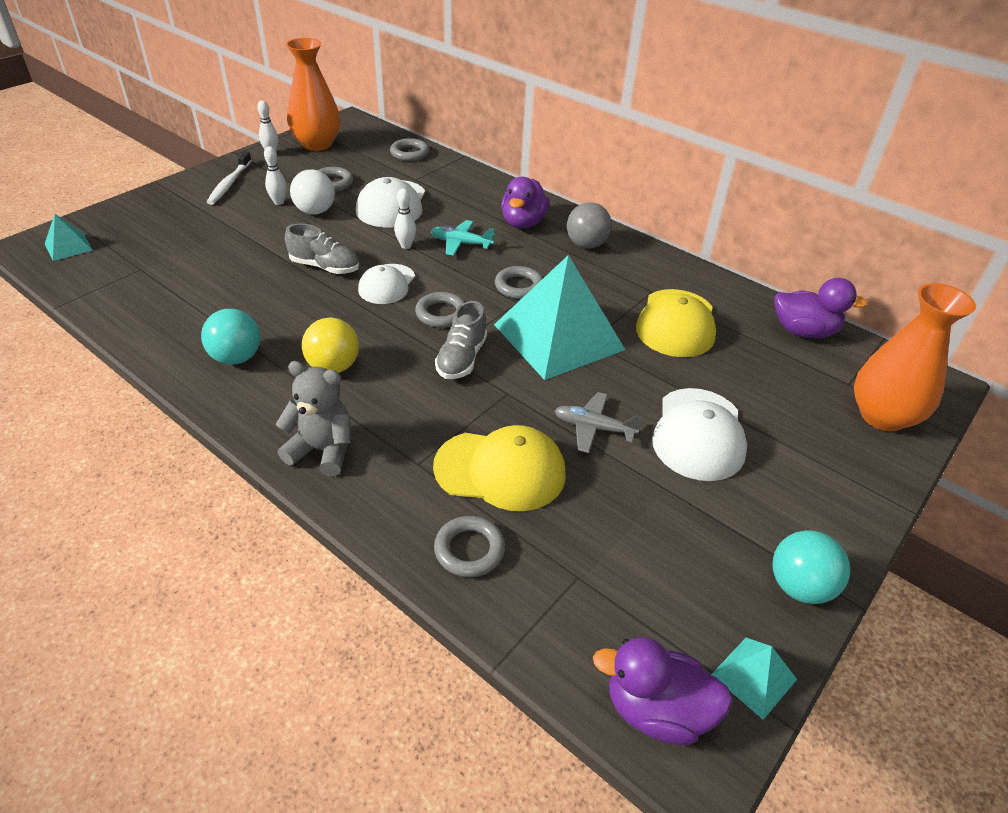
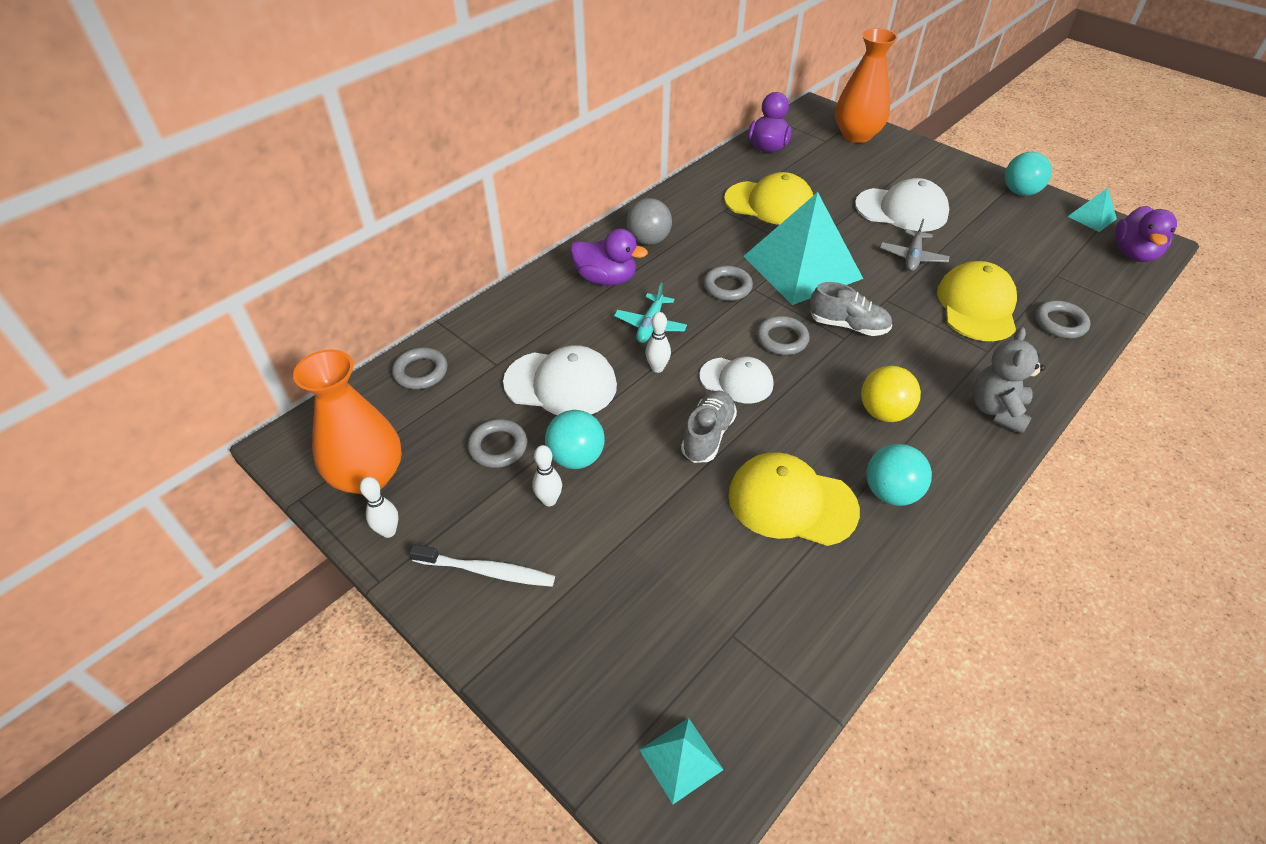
camera: 85 degrees left, 5 degrees up
(243, 303) = (791, 502): none -> yellow cap
(315, 211) = (576, 457): white ball -> turquoise ball

